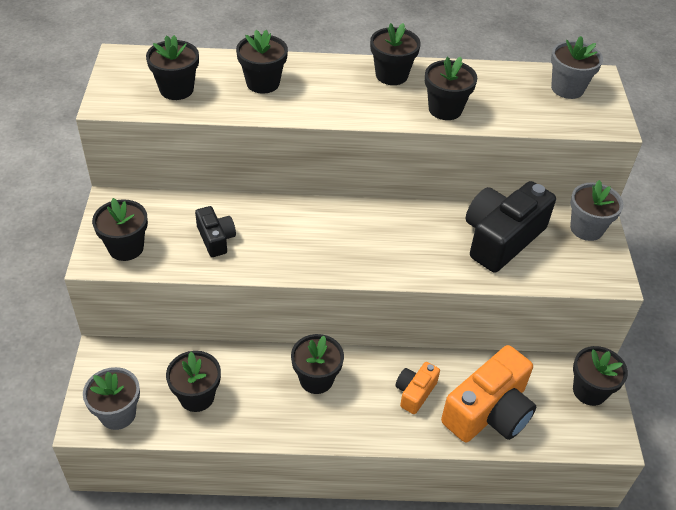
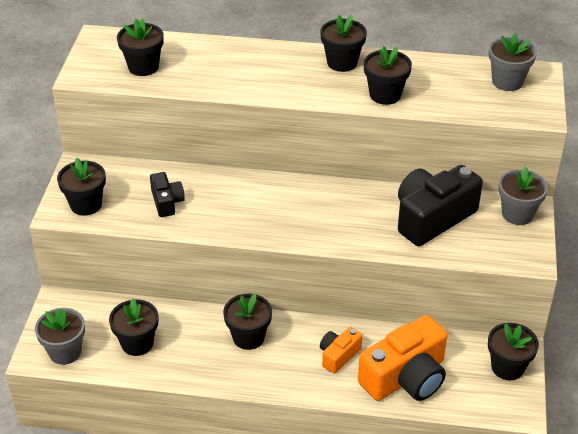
camera: 10 degrees right, 5 degrees down
(263, 83) = (221, 65): black flower pot -> none

